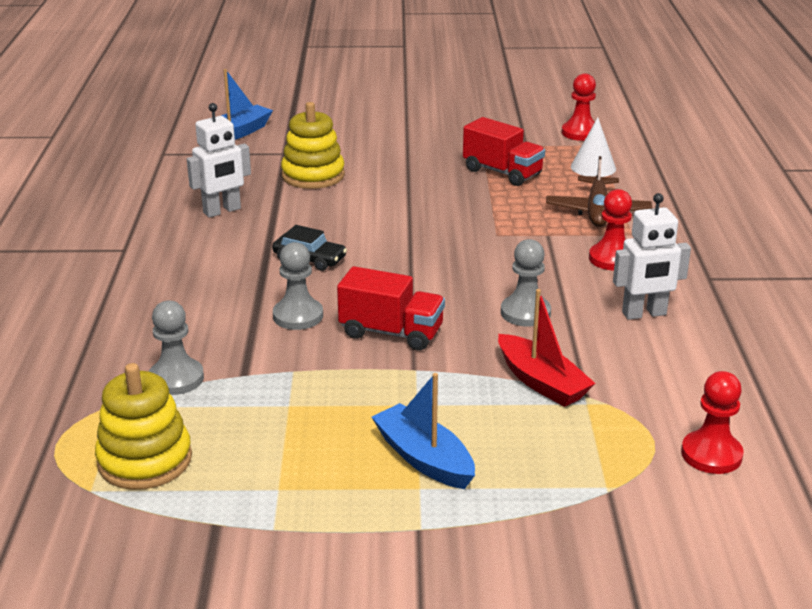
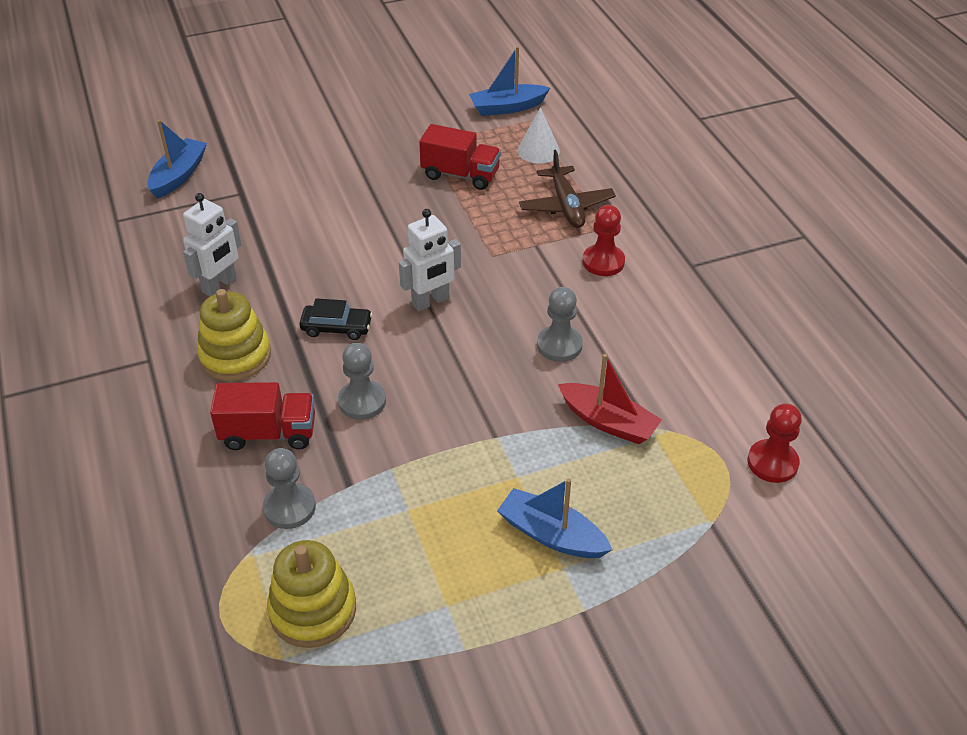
camera: 20 degrees left, 15 degrees up
(313, 175) = (285, 218): yellow stacking toy -> yellow stacking toy (235, 356)
(391, 332) = (455, 399): red truck -> red truck (269, 433)
(580, 133) = (507, 107): red pawn -> blue boat
(644, 314) = (657, 321): white robot -> white robot (431, 301)

